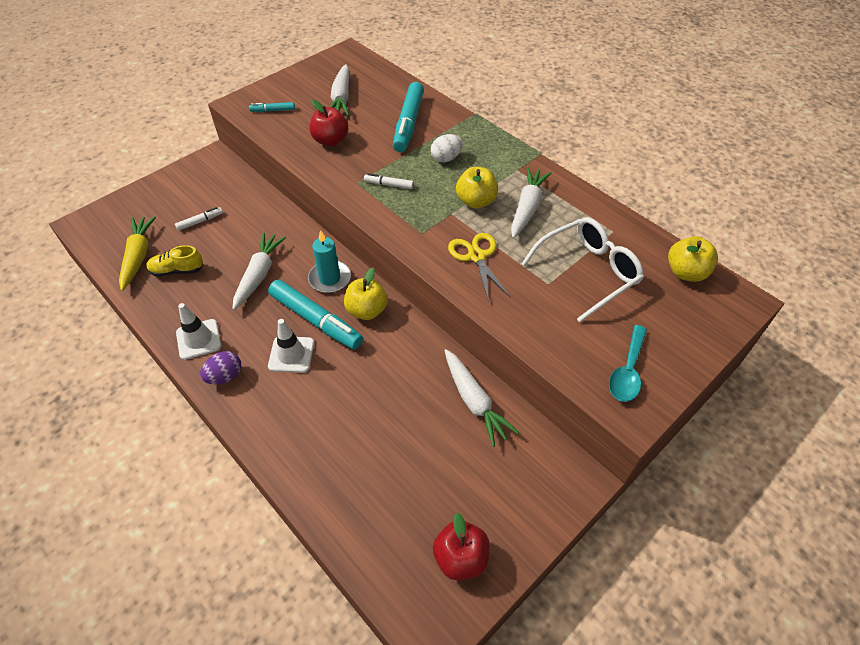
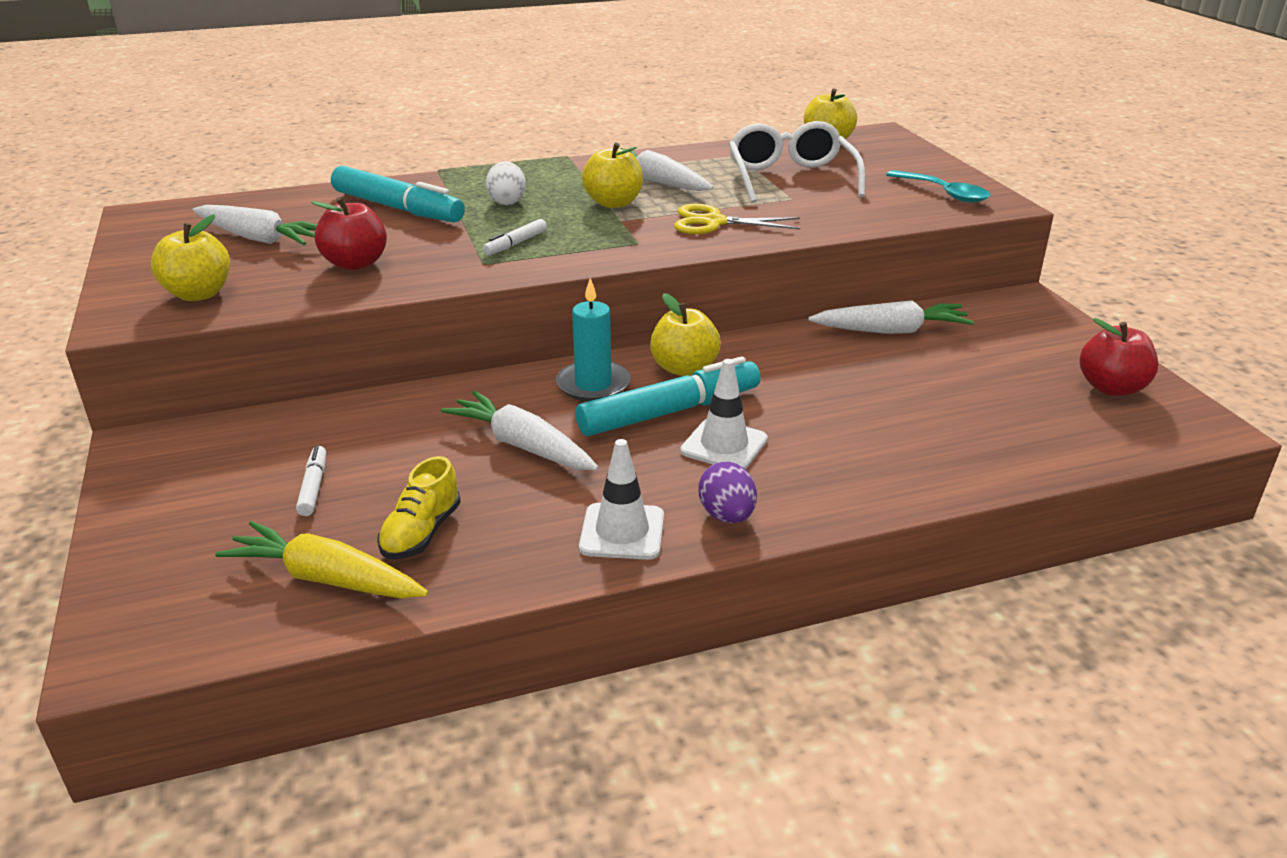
camera: 65 degrees left, 20 degrees down
(272, 110) = (199, 294): turquoise marker -> yellow apple

